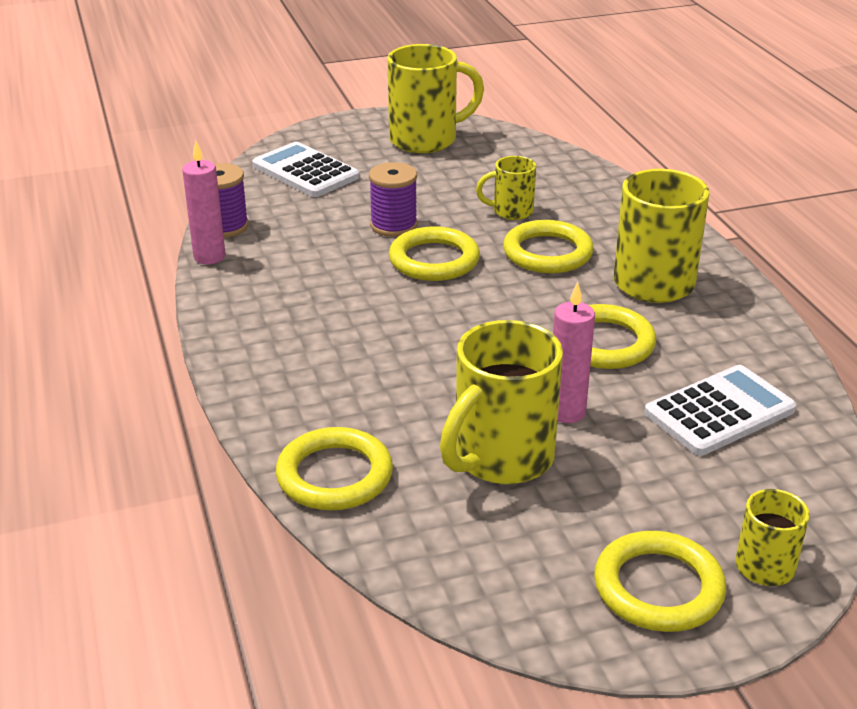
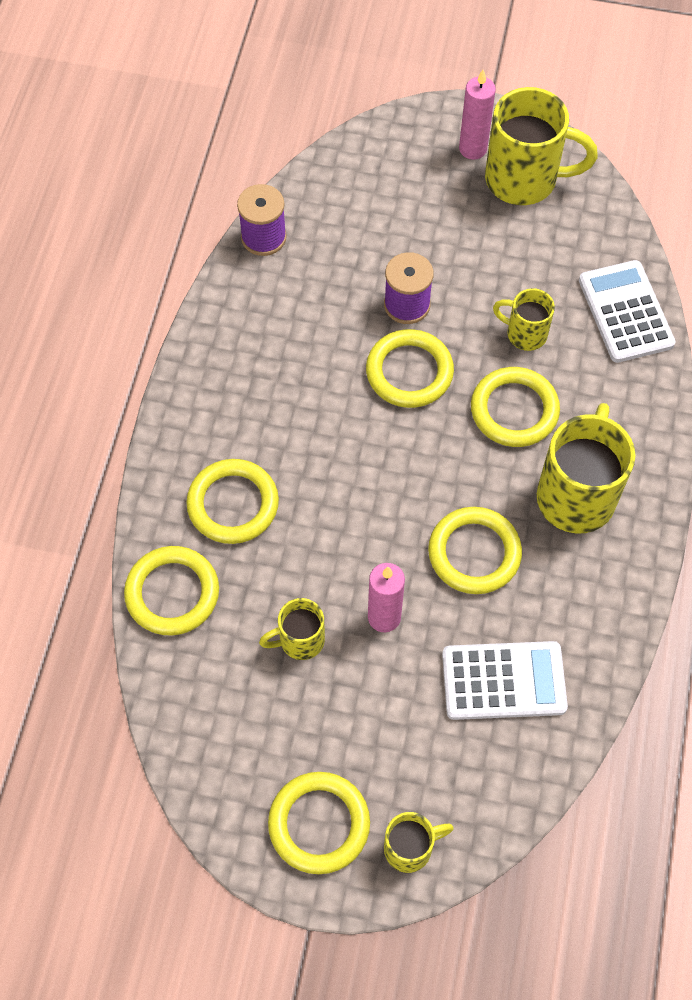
camera: 30 degrees right, 30 degrees up
(209, 257) = (228, 276): pink candle -> pink candle (472, 149)
(305, 171) = (380, 182): white calculator -> white calculator (625, 312)
(343, 391) = (233, 504): none -> yellow ring
(500, 459) = (299, 640): yellow mug -> yellow mug, size x0.54

